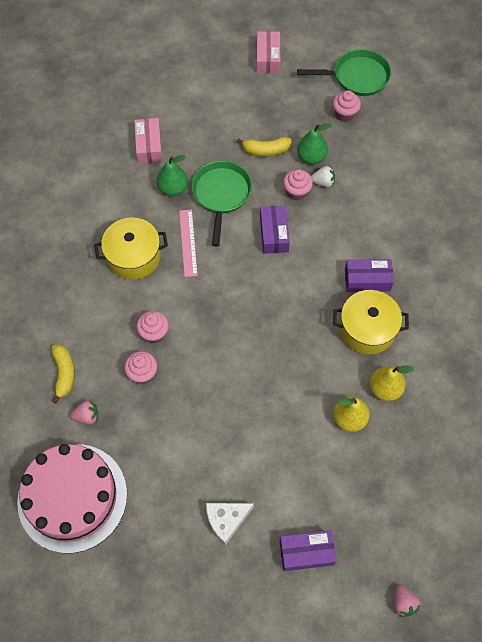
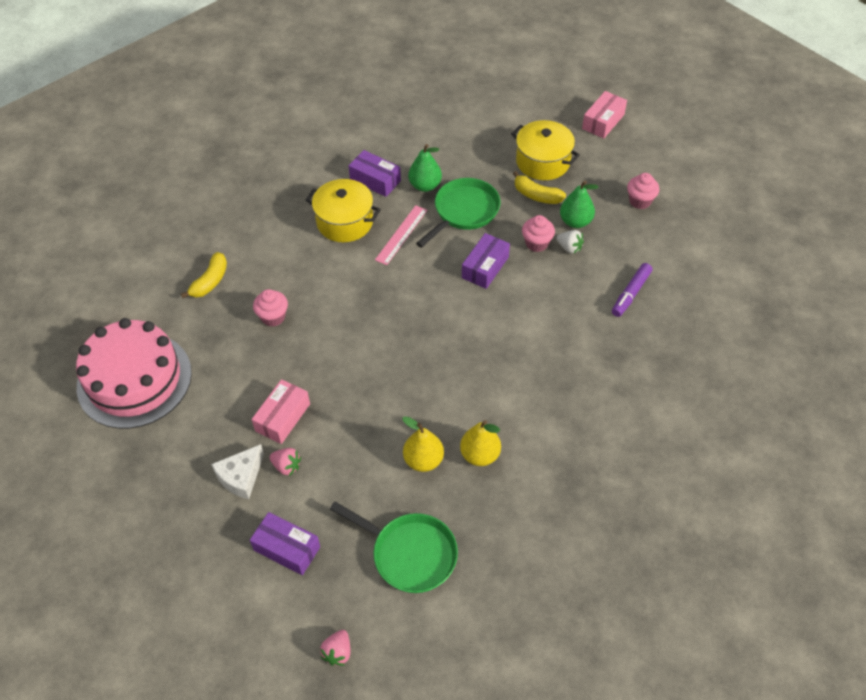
camera: 35 degrees right, 10 degrees down
(87, 416) = (199, 324): pink strawberry -> pink strawberry (286, 466)
(149, 146) = (432, 143): pink box -> pink box (283, 417)
(154, 333) = (310, 291): pink cupcake -> none
(226, 520) = (241, 476): white cheese -> white cheese turned 60 degrees counterclockwise
(357, 77) = (679, 175): green pan -> green pan (410, 554)
(367, 280) = (542, 352): purple box -> purple box (375, 180)
(367, 329) = (506, 394): yellow pot -> yellow pot (543, 162)
(393, 196) = (630, 294): none -> purple marker

